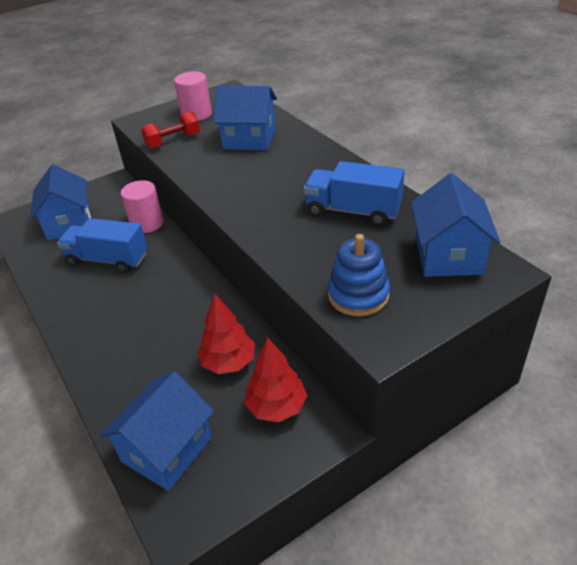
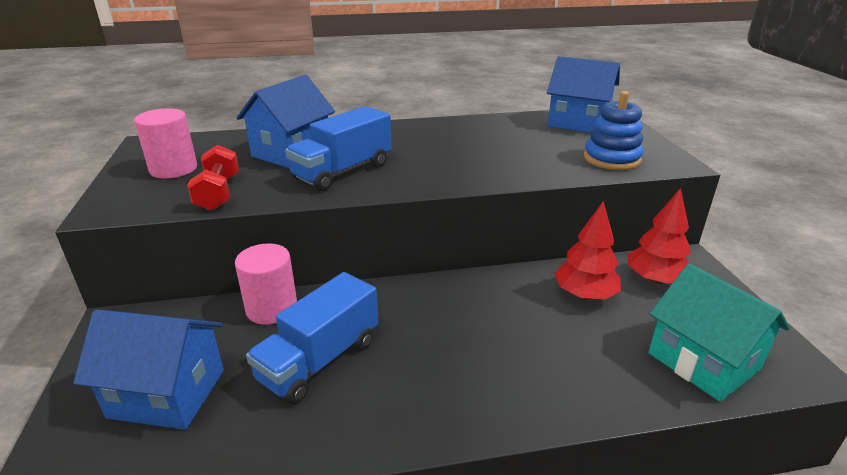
camera: 70 degrees left, 10 degrees down
(167, 450) = (703, 361): blue house -> turquoise house
(353, 211) = (488, 137): blue truck -> blue truck (343, 171)

